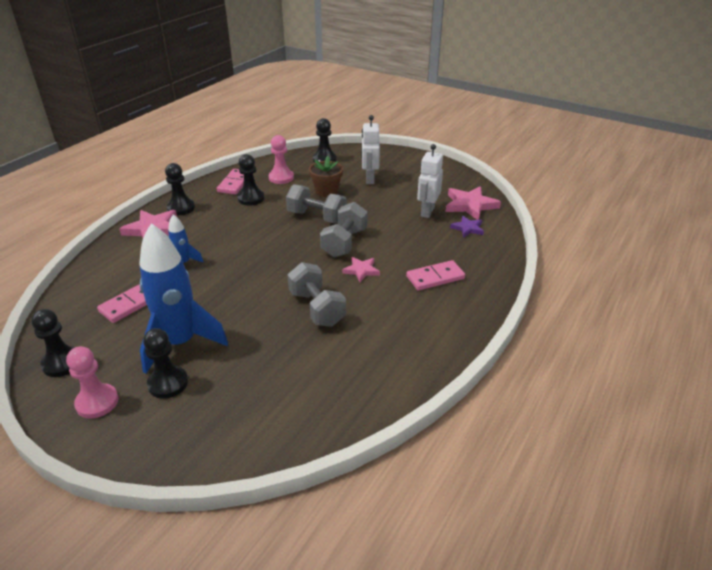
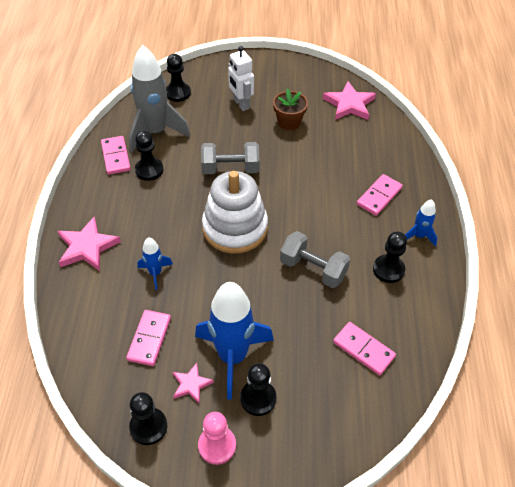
camera: 30 degrees left, 15 degrees up
(181, 208) = (90, 209): black pawn -> black pawn (388, 269)
(279, 256) = (235, 228): none -> white stacking toy
(281, 178) = (155, 132): pink pawn -> grey rocket
(302, 388) = (363, 349): none -> pink domino
(326, 191) = (213, 134): brown flower pot -> brown flower pot (289, 122)
(344, 243) = (279, 189): grey dumbbell -> none
(361, 270) = (316, 214): pink star -> pink star (191, 384)
(427, 212) = (320, 125): white robot -> none
(447, 321) = (419, 236): none -> blue rocket
(468, 228) = (366, 132): purple star -> none

